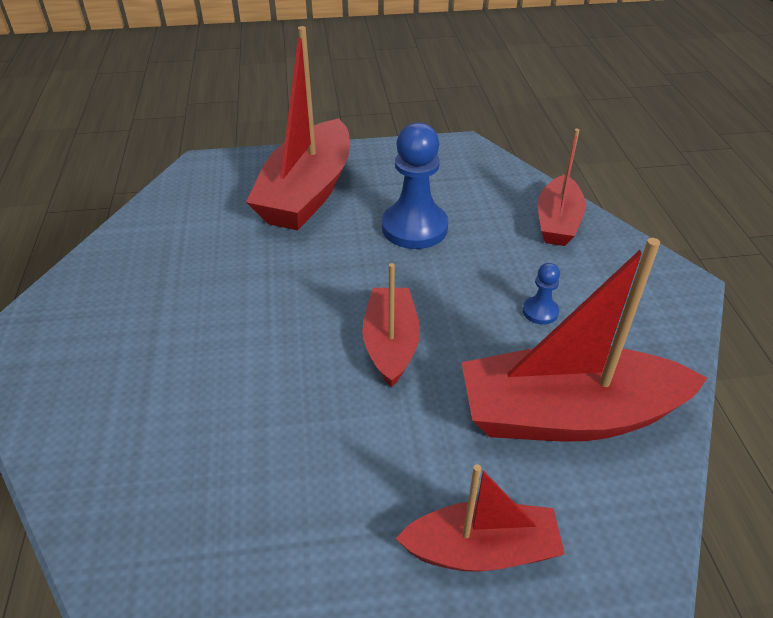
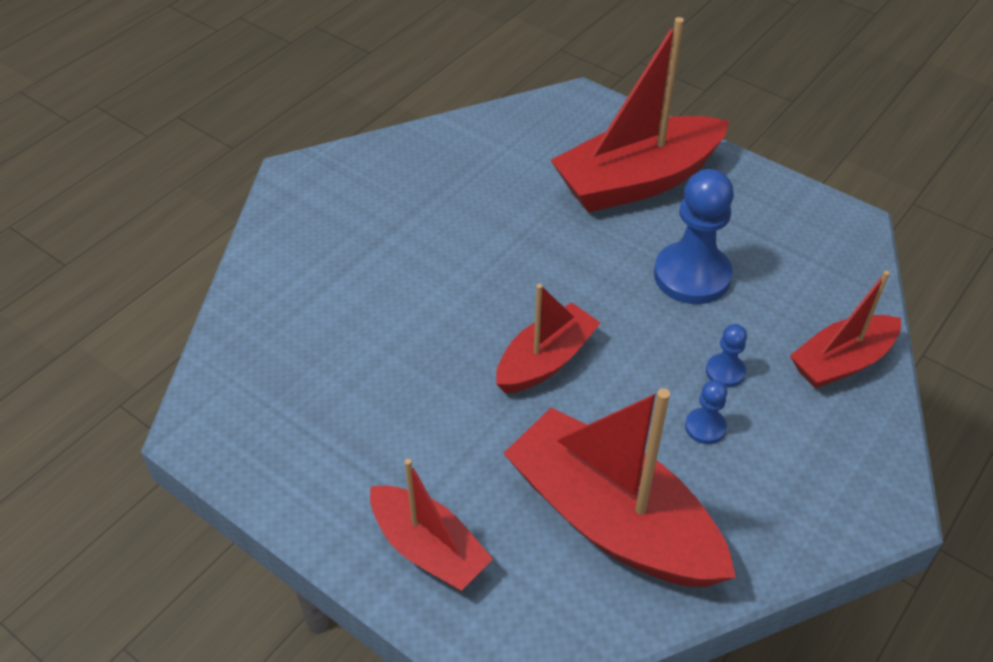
camera: 45 degrees right, 5 degrees up
(507, 271) = (725, 372): none -> blue pawn

